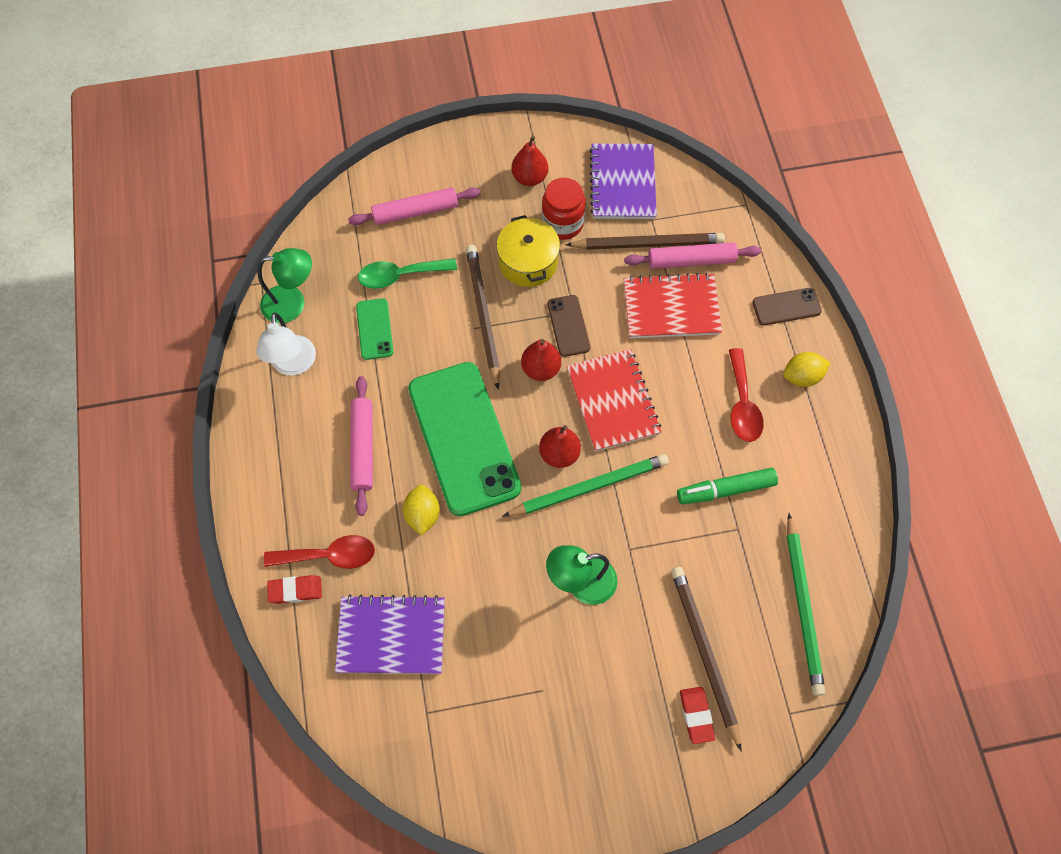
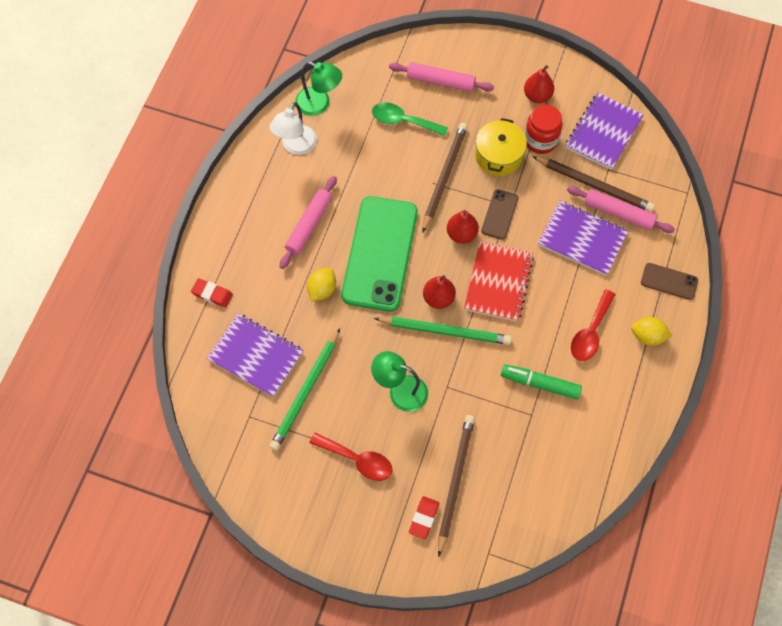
camera: 30 degrees right, 0 degrees up
(329, 555) = (246, 284): red spoon -> red spoon (357, 460)
(374, 329) = (364, 149): green phone -> none
(671, 308) = (582, 239): red notebook -> purple notebook
(803, 607) = (544, 491): green pencil -> green pencil (306, 392)

